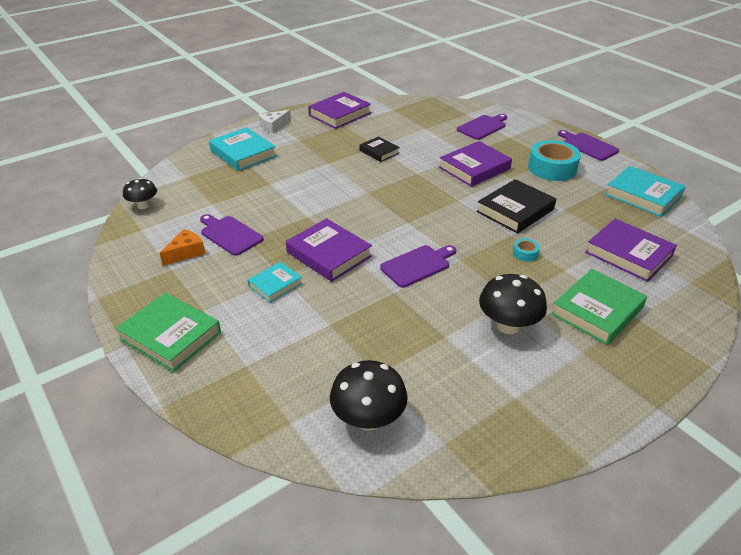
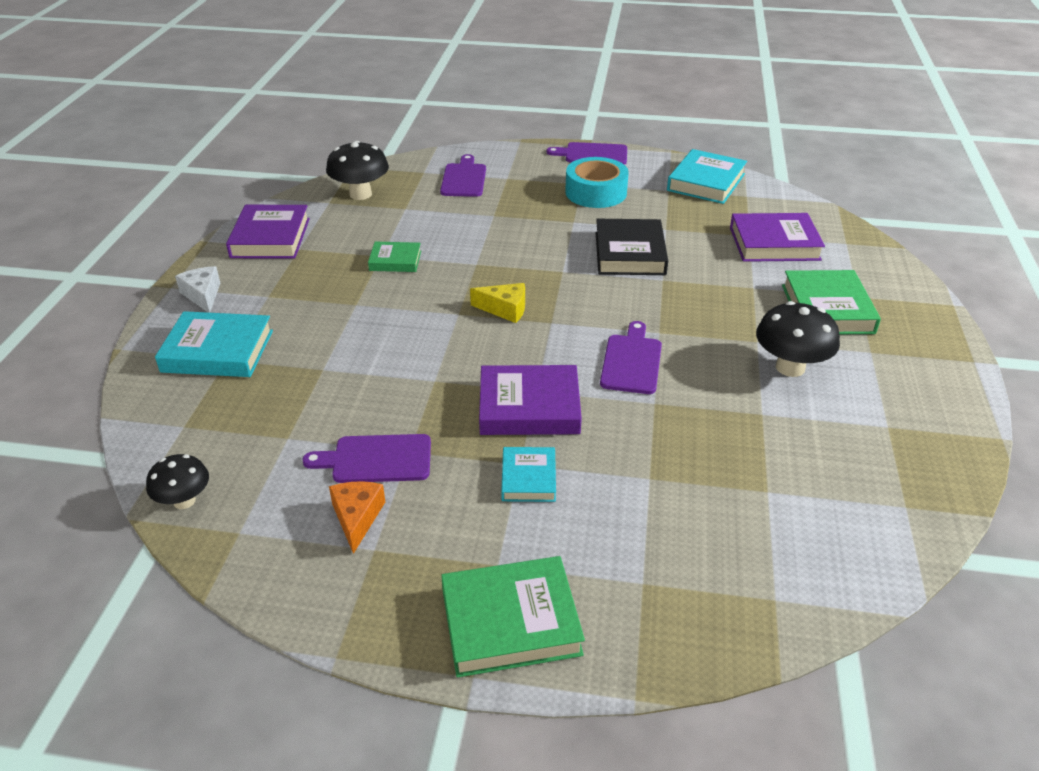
camera: 45 degrees left, 0 degrees up
(274, 126) = (203, 295): white cheese -> white cheese turned 150 degrees clockwise
(368, 419) = (825, 537): black mushroom -> black mushroom (360, 194)
(379, 152) = (395, 261): black book -> green book
(394, 202) = (505, 309): none -> yellow cheese
(474, 168) = (525, 229): purple book -> none
(525, 253) = (701, 291): turquoise tape -> none
(643, 195) = (706, 182): turquoise book -> turquoise book turned 60 degrees counterclockwise

